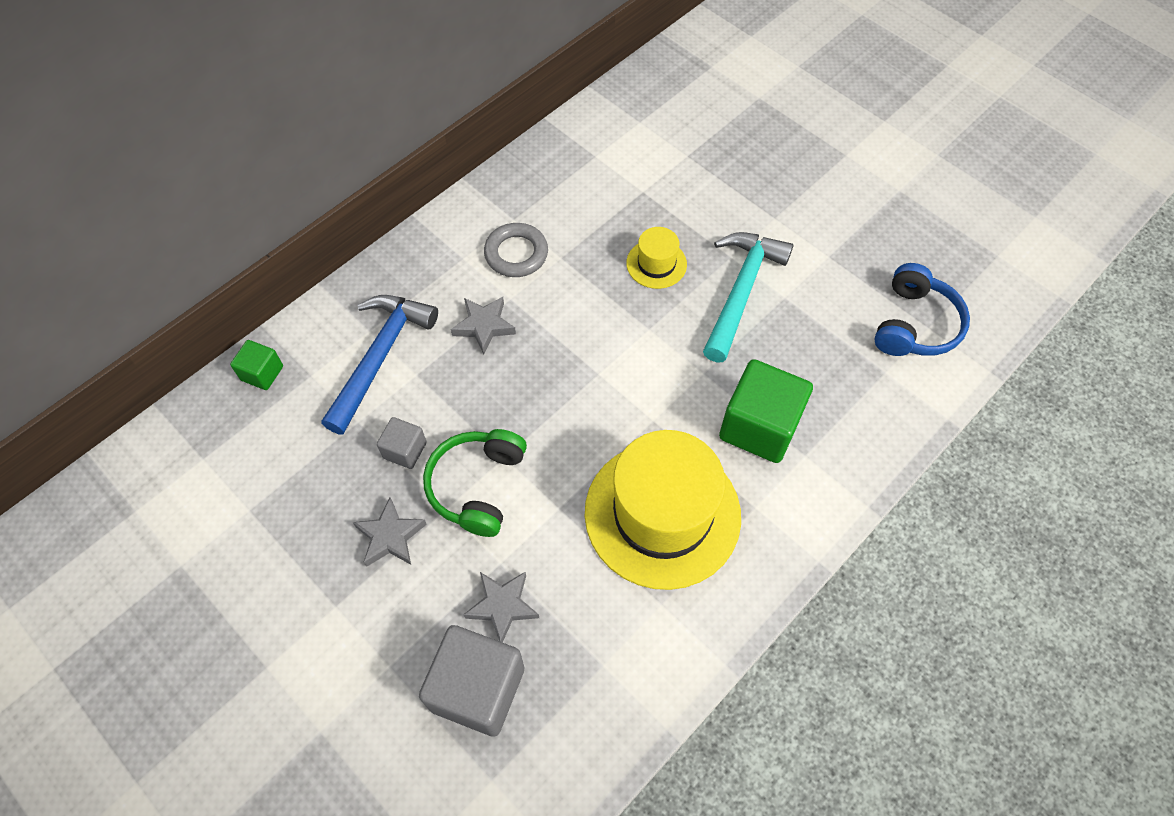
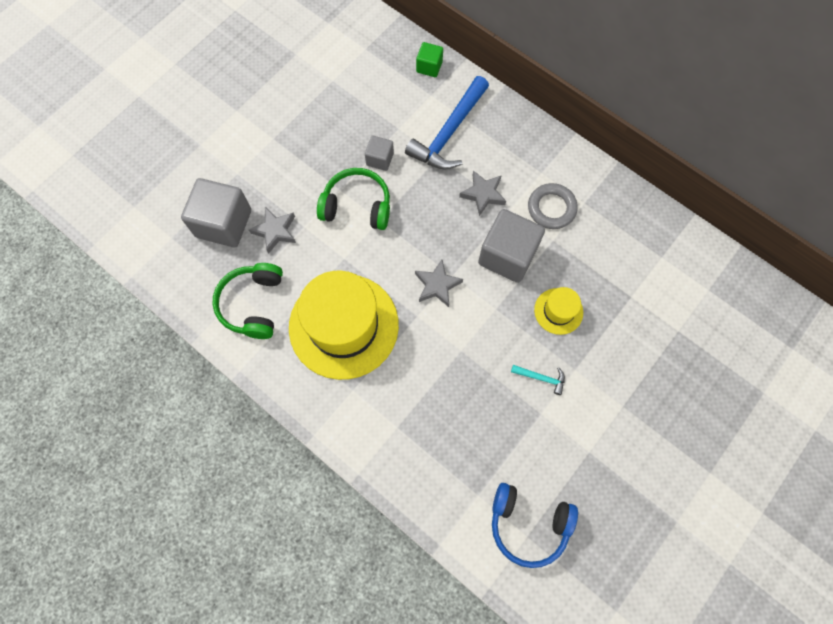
camera: 85 degrees right, 10 degrees up
(380, 357) = (449, 132): blue hammer -> blue hammer turned 105 degrees clockwise
(390, 536) = (319, 160): grey star -> grey star (437, 285)
(577, 308) = (507, 255): none -> grey cube
(621, 643) = (253, 304): none -> green headphones
(741, 292) = (541, 378): turquoise hammer -> turquoise hammer, size x0.43
(759, 426) = (418, 393): green cube -> none

